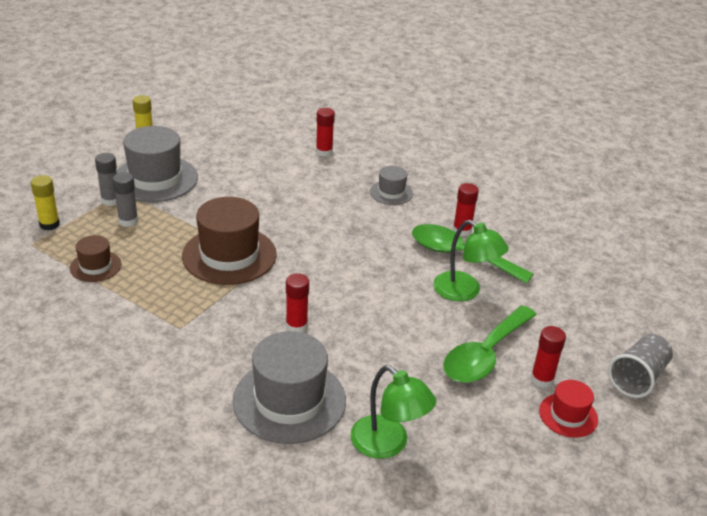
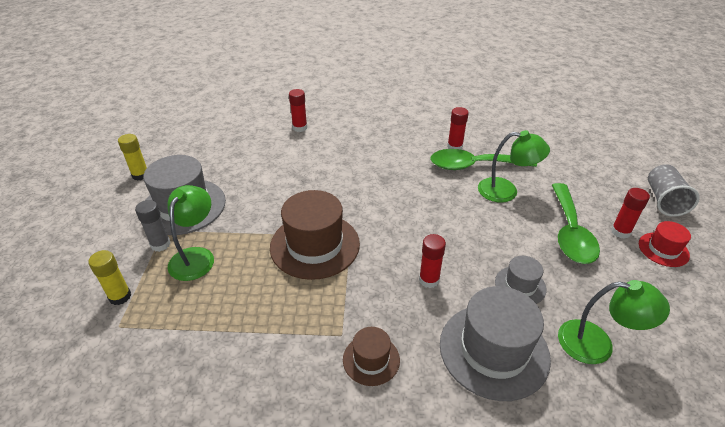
camera: 30 degrees left, 5 degrees up
(95, 266) = (206, 316): brown hat -> brown hat (371, 360)
(128, 221) = (196, 256): grey glue stick -> green lamp
(391, 193) = (379, 139): grey hat -> grey hat (520, 285)

